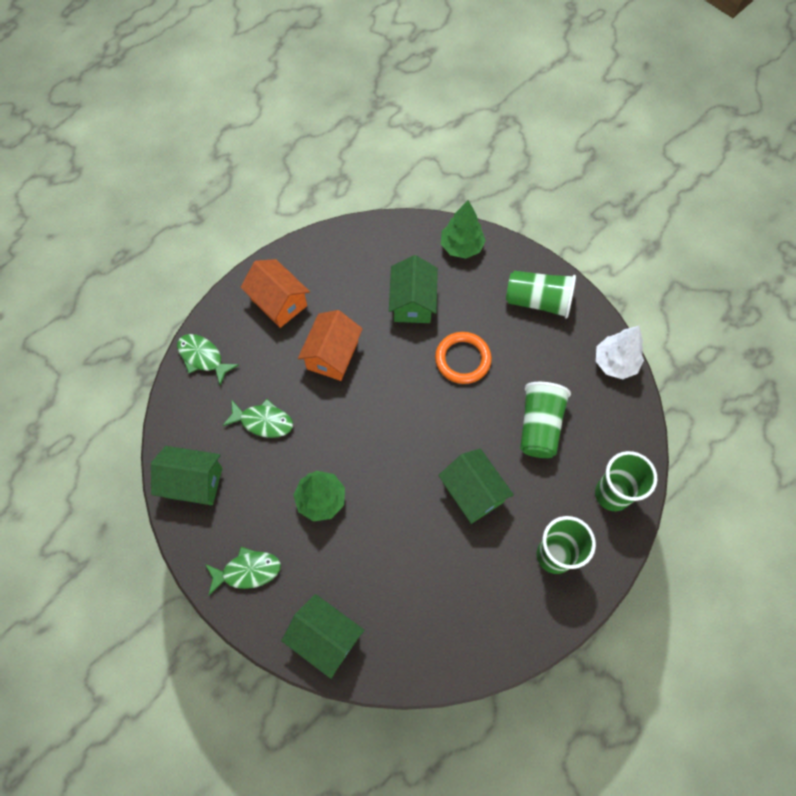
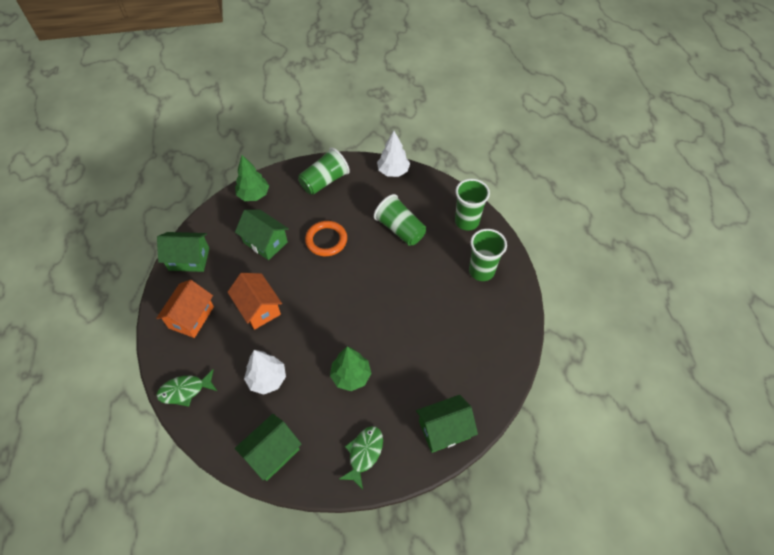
camera: 55 degrees left, 10 degrees down
(263, 421) = (267, 379): green fish -> white tree
(279, 302) = (191, 317): orange house -> orange house turned 60 degrees counterclockwise
(473, 492) = (413, 288): green house -> green house (189, 259)

